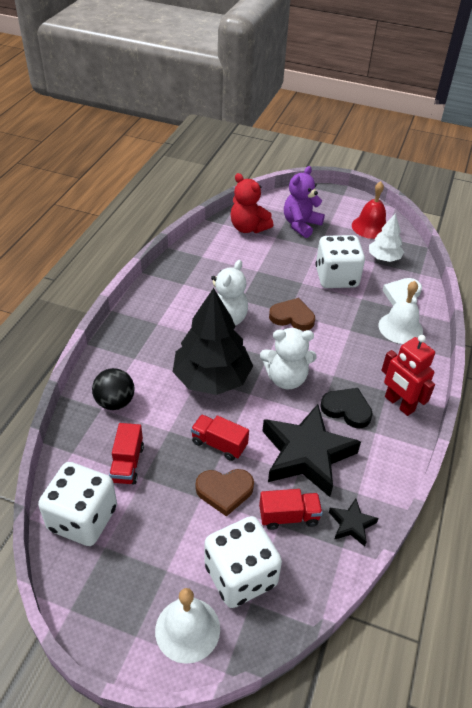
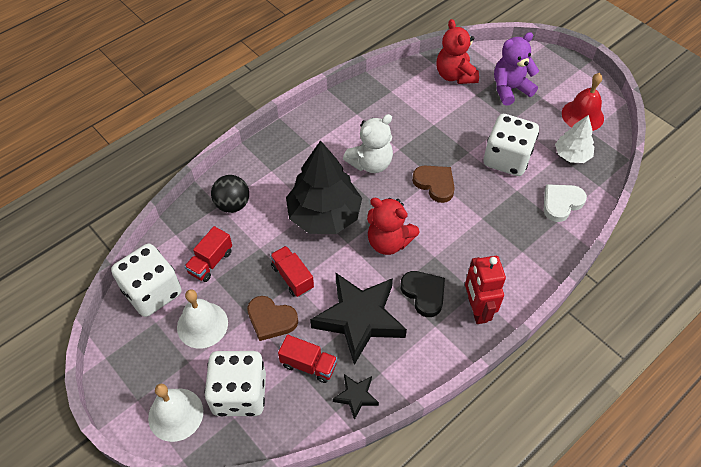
camera: 30 degrees right, 10 degrees up
(286, 378) = (388, 242): white teddy bear -> red teddy bear
(400, 328) = (534, 235): white bell -> white bell (202, 325)

